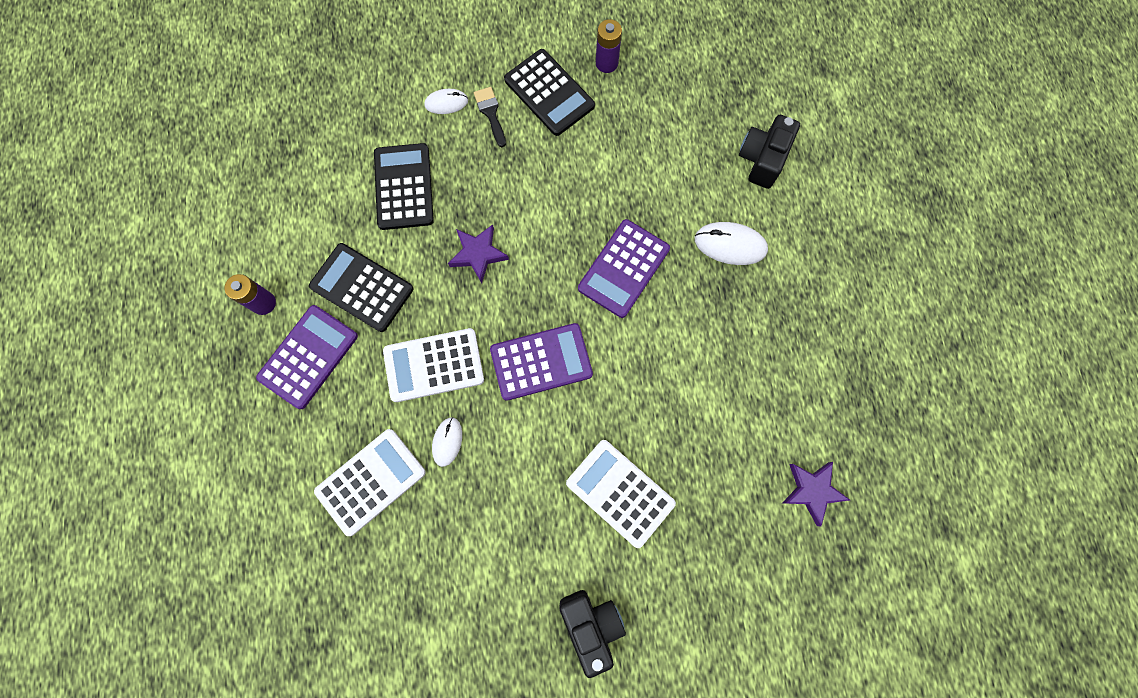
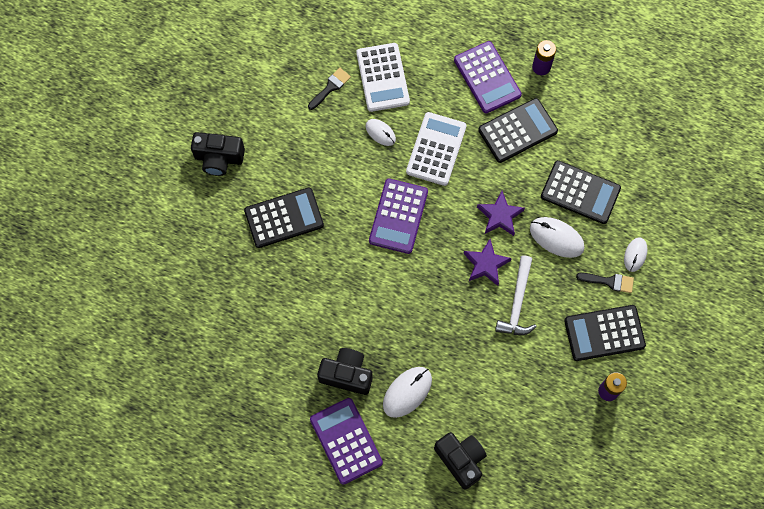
camera: 120 degrees right, 5 degrees down
(417, 540) = (330, 87): none -> black brush
(471, 185) = (556, 238): none -> white mouse
(567, 188) = (517, 303): none -> white hammer
(620, 493) = (284, 218): white calculator -> black calculator
(623, 268) = (432, 307): purple calculator -> purple calculator (346, 441)
(752, 315) = (347, 374): none -> black camera
(812, 491) = (209, 337): purple star -> purple star (486, 264)

